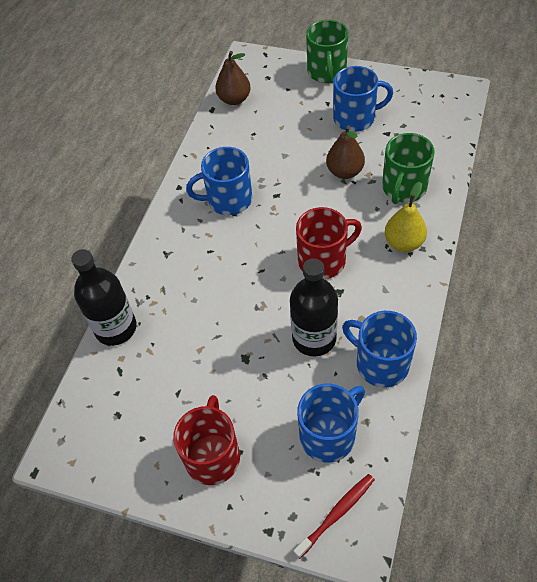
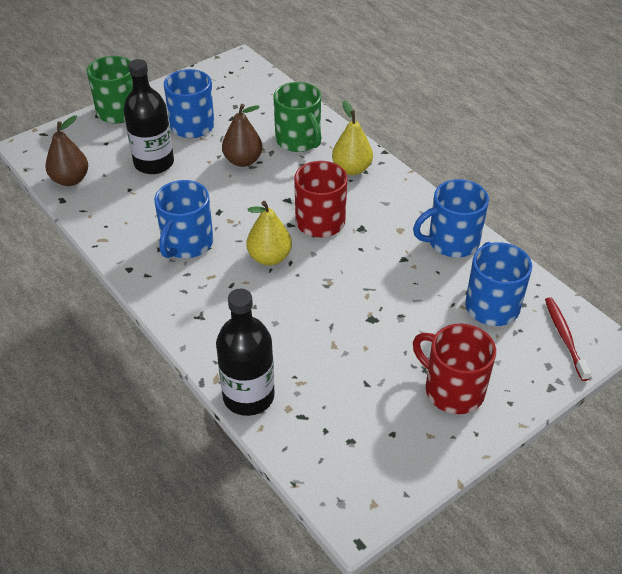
camera: 60 degrees left, 10 degrees down
(255, 255) = (269, 257): none -> yellow pear
(314, 338) = (392, 266): black bottle -> black bottle (154, 163)

